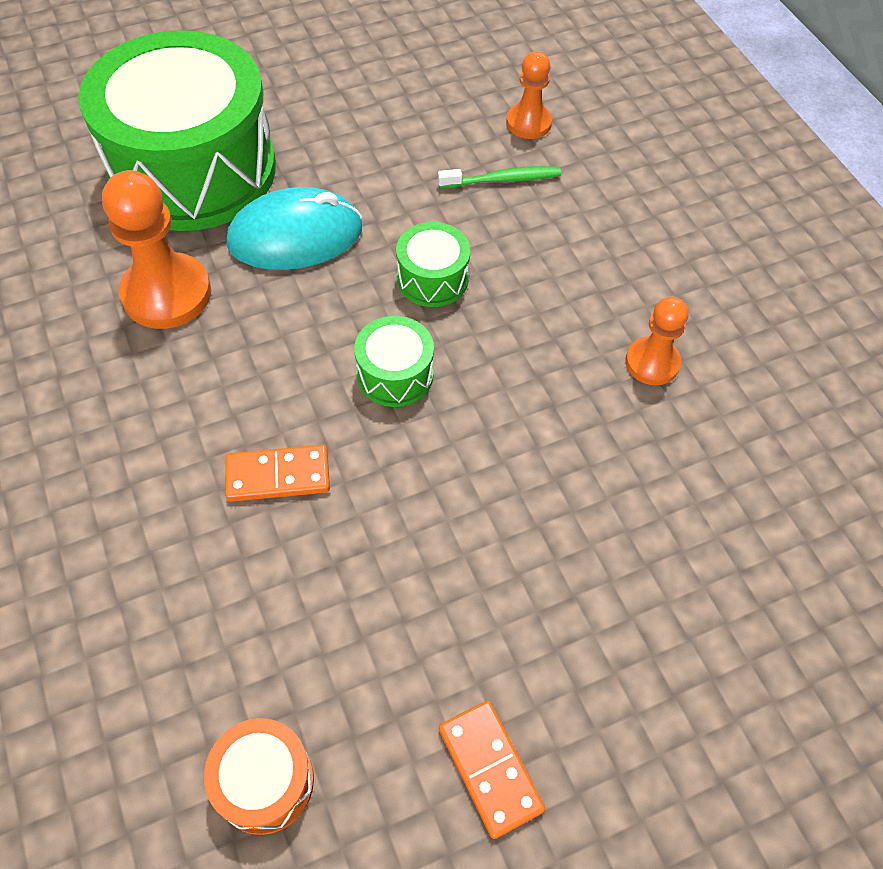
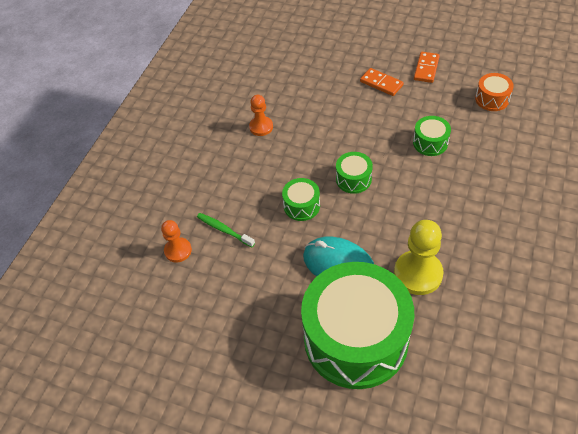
camera: 130 degrees left, 5 degrees down
(167, 293) = (418, 274): orange pawn -> yellow pawn
(278, 476) = (427, 172): orange domino -> orange domino (381, 83)
(319, 547) = (430, 143): none -> green drum

